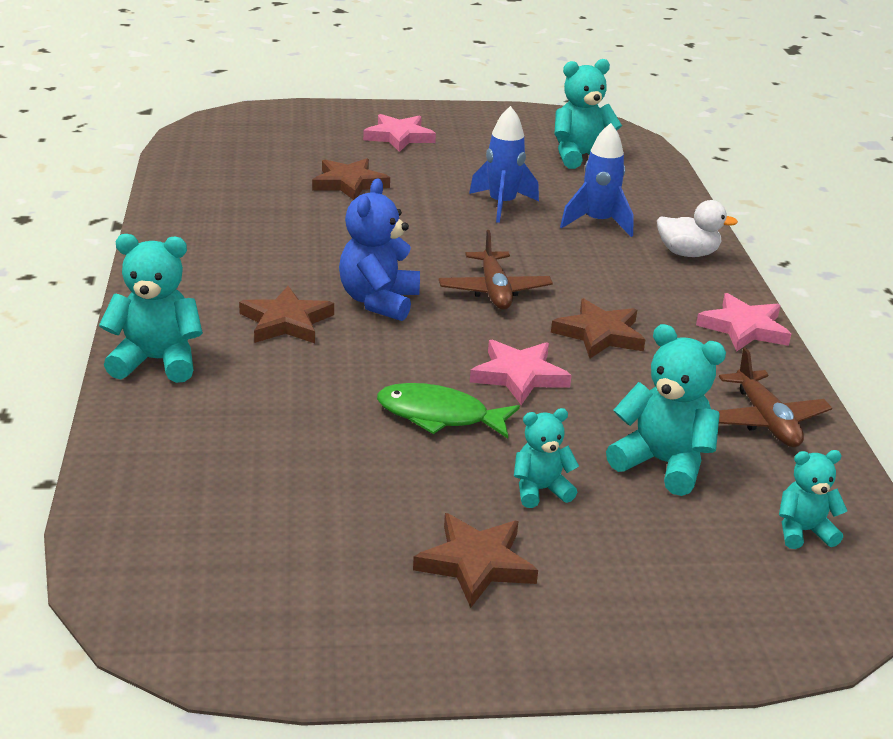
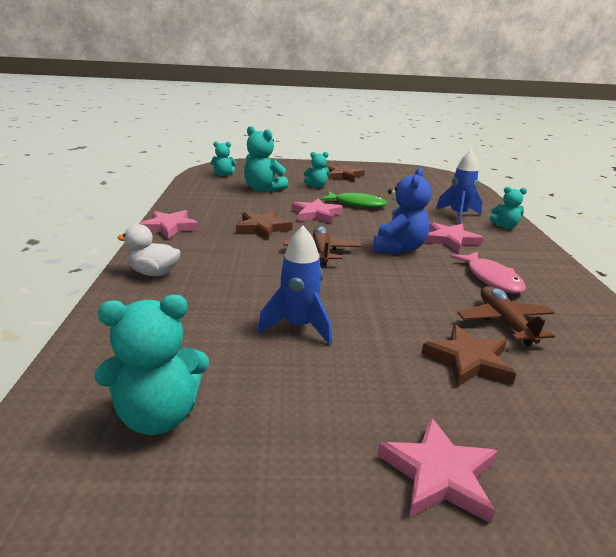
camera: 175 degrees left, 5 degrees down
(157, 361) = (505, 226): turquoise teddy bear -> turquoise teddy bear, size x0.60
(268, 257) = (491, 279): none -> pink fish
(286, 322) = (450, 240): brown star -> pink star
(597, 223) = (211, 303): blue rocket -> blue rocket (458, 215)
(765, 420) = (203, 196): brown plane -> brown plane (504, 322)

